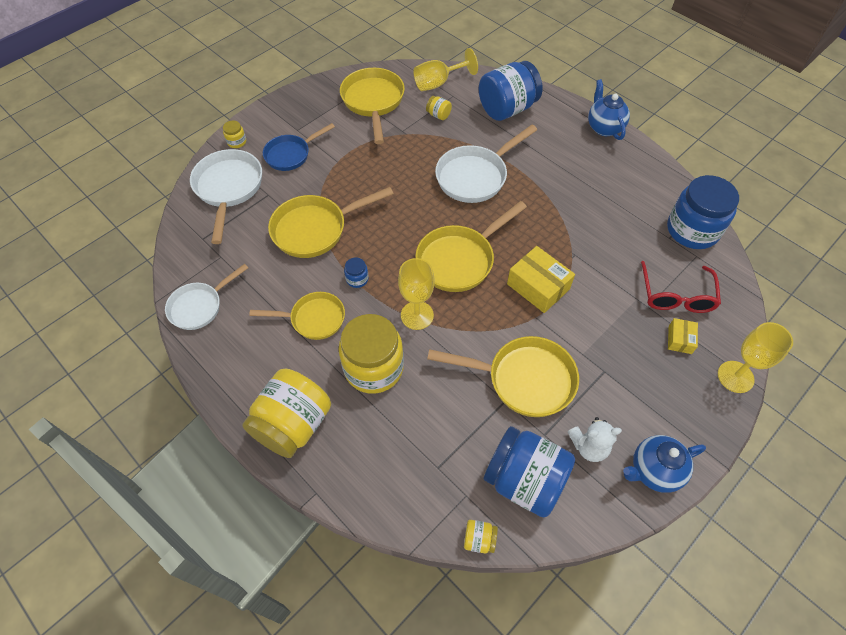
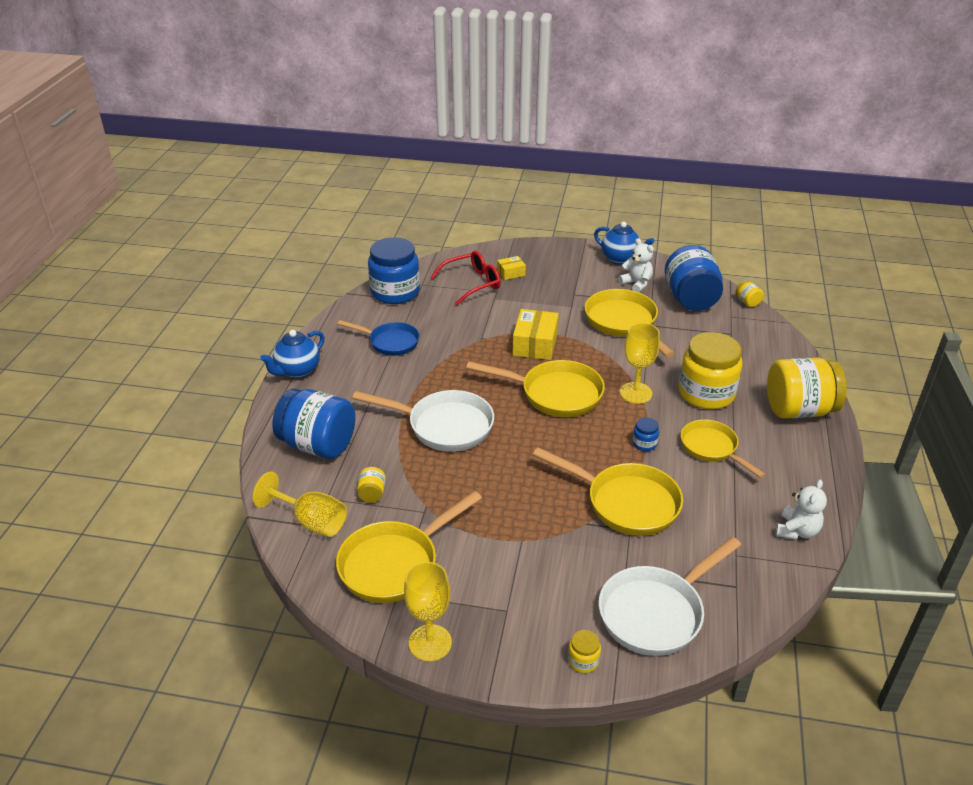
camera: 125 degrees left, 20 degrees down
(199, 306) = (797, 531): white pan -> white teddy bear
(291, 154) = (551, 589): blue pan -> blue pan (390, 342)
(735, 377) = (516, 248): yellow goblet -> yellow goblet (430, 643)

